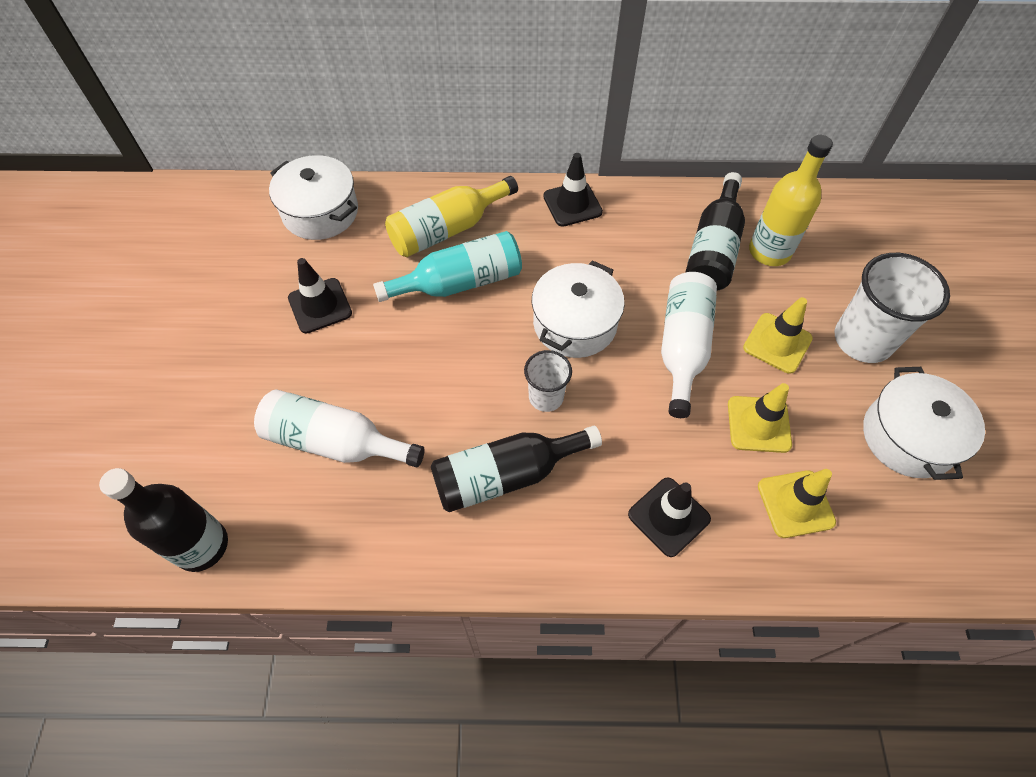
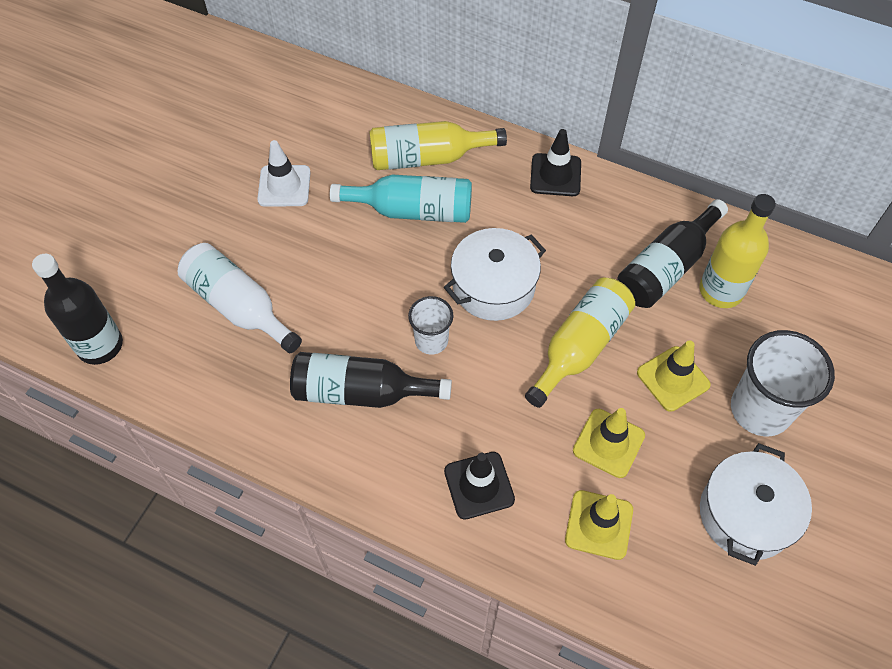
camera: 25 degrees right, 0 degrees up
(320, 212) = (326, 102): white pot -> none
(320, 306) = (284, 186): black traffic cone -> white traffic cone
(682, 347) = (580, 346): white bottle -> yellow bottle

